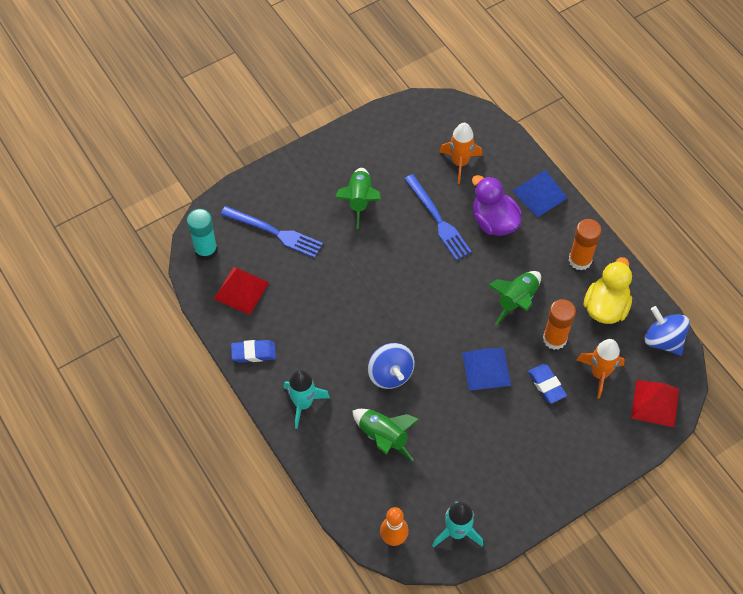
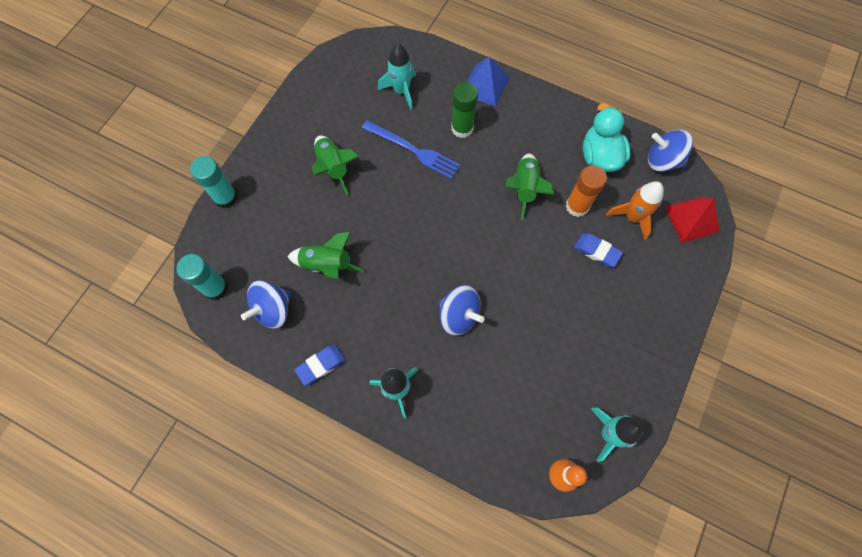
camera: 30 degrees left, 10 degrees up
(241, 290) = (273, 310): red pyramid -> blue spinning top
(255, 182) = (226, 197): none -> turquoise glue stick
(274, 232) = (272, 237): blue fork -> none
(383, 437) = (489, 380): green rocket -> green rocket (326, 265)
(460, 163) = (401, 91): orange rocket -> turquoise rocket
(486, 369) = (538, 264): blue pyramid -> none
(494, 222) = (462, 128): purple duck -> green glue stick
(580, 260) = (553, 126): orange glue stick -> none
(605, 307) = (600, 156): yellow duck -> turquoise duck

